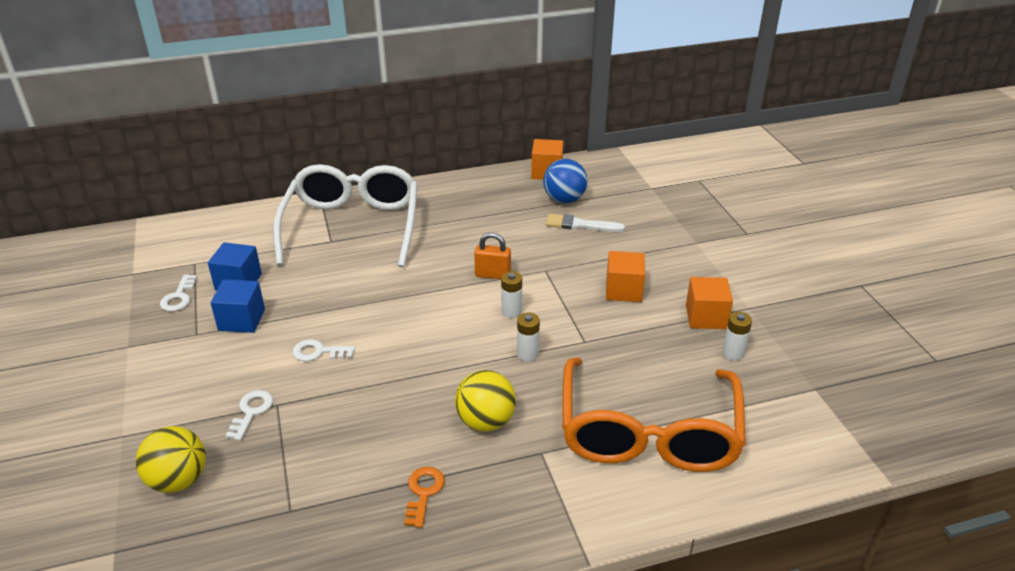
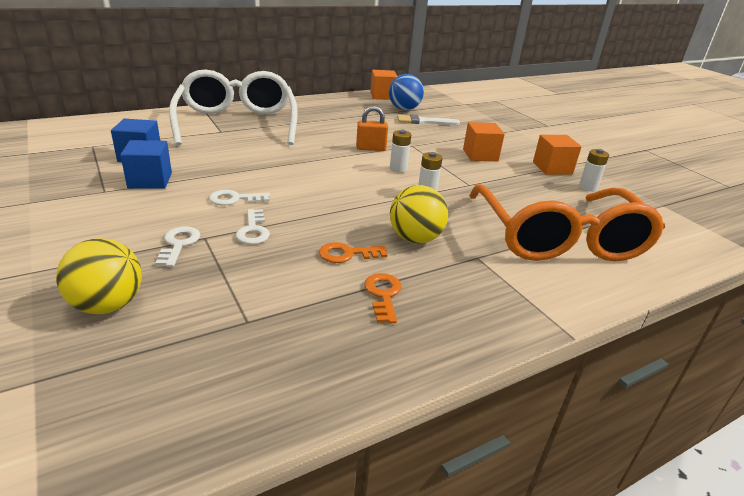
camera: 15 degrees left, 5 degrees down
(179, 297) = (80, 167): white key -> white key (253, 230)
(407, 437) = (347, 254): none -> orange key

